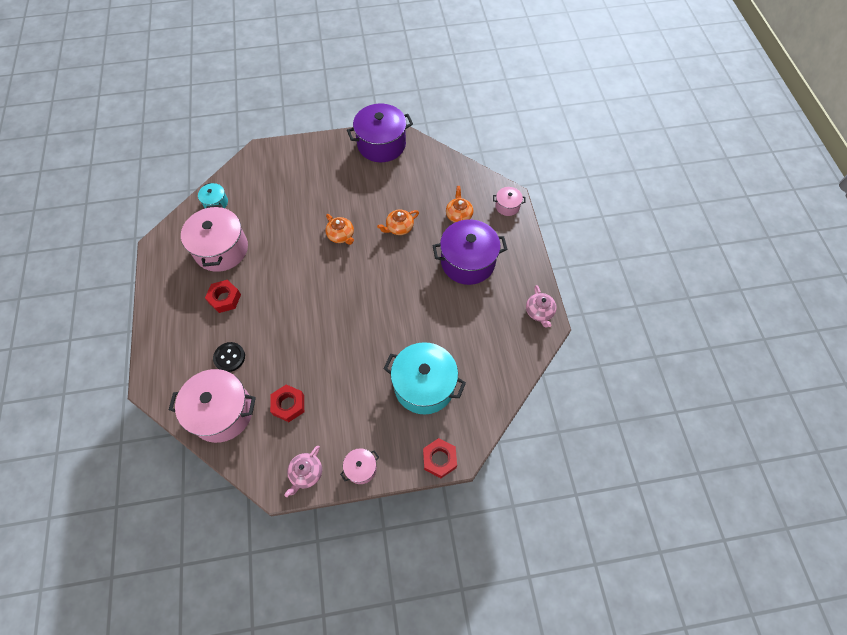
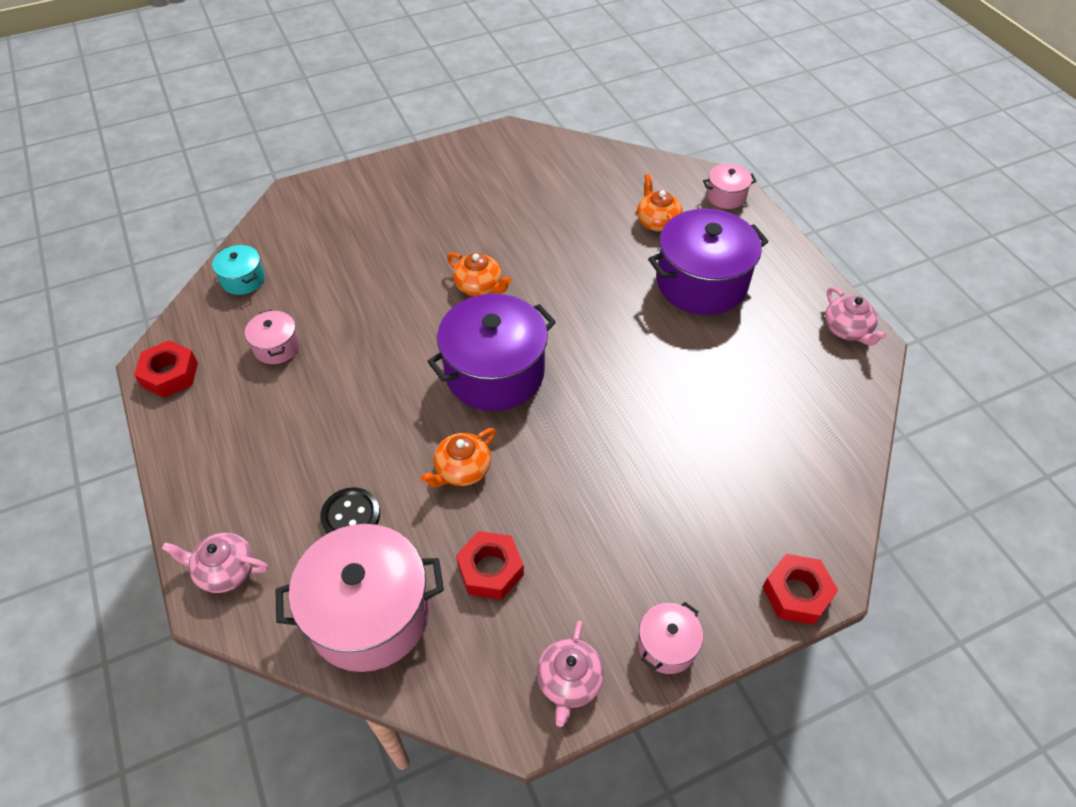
camera: 15 degrees left, 10 degrees down
(160, 371) = (225, 570): none -> pink teapot
(221, 249) = (276, 347): pink pot -> pink pot, size x0.48
(224, 298) = (309, 422): red nut -> red nut (170, 374)
(381, 144) = (493, 150): purple pot -> purple pot (494, 372)
(399, 227) = (570, 256): orange teapot -> orange teapot (462, 469)
(424, 385) = (716, 480): turquoise pot -> none

